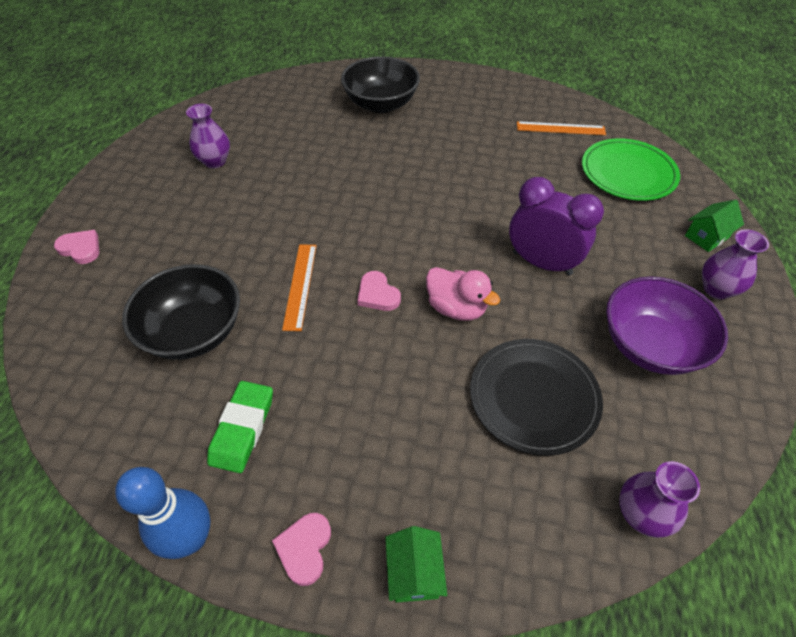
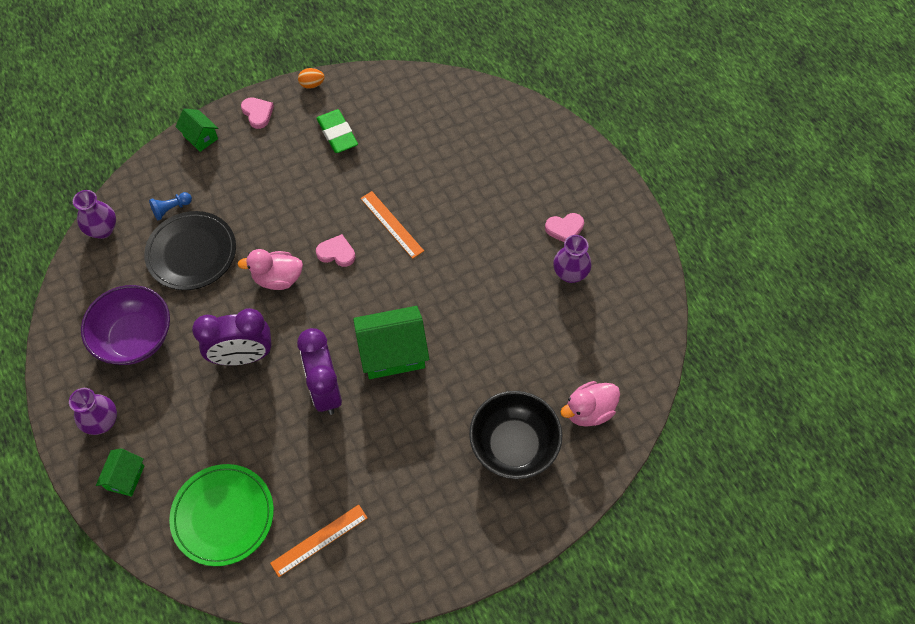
camera: 140 degrees right, 10 degrees up
(81, 248) = (558, 150): pink heart -> pink heart (564, 229)
(191, 538) = (312, 84): blue bowling pin -> orange egg
(194, 332) = (421, 156): black bowl -> none
(313, 94) = (589, 411): none -> pink duck
(407, 192) = (392, 353): none -> green house
(485, 200) = (325, 390): none -> purple clock
(527, 477) = (171, 209): none -> blue pawn

